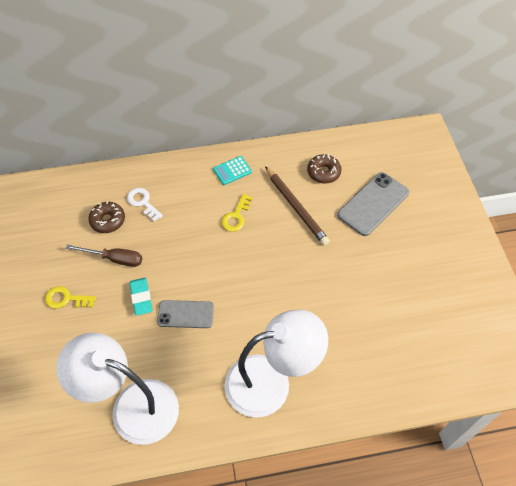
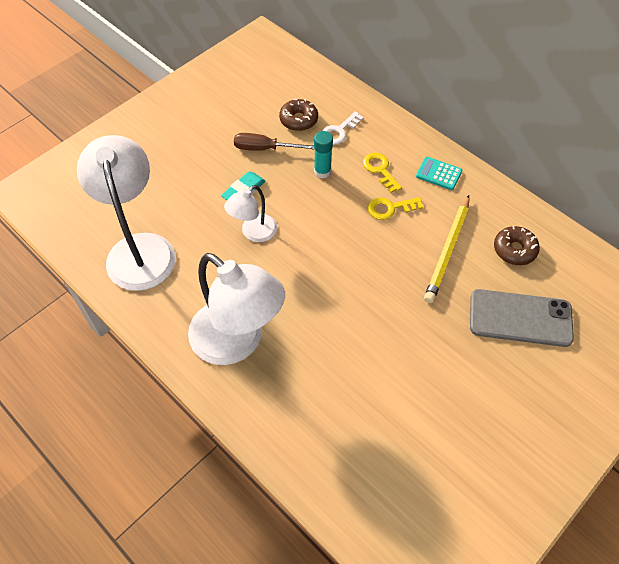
camera: 55 degrees right, 0 degrees up
(66, 299) = (201, 142): yellow key -> yellow key (380, 170)
(114, 259) = (265, 148): brown screwdriver -> brown screwdriver turned 120 degrees clockwise
(143, 202) = (339, 131): white key -> white key turned 150 degrees counterclockwise
(169, 236) = (322, 171): none -> turquoise glue stick
(185, 314) = (253, 233): grey phone -> white lamp
(296, 207) = (447, 251): brown pencil -> yellow pencil

